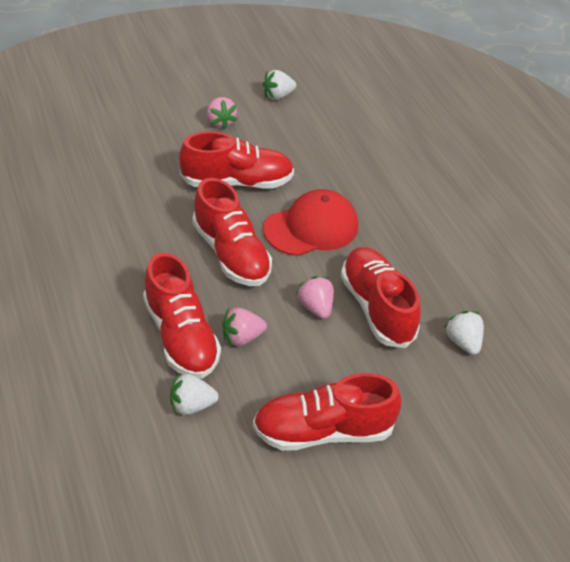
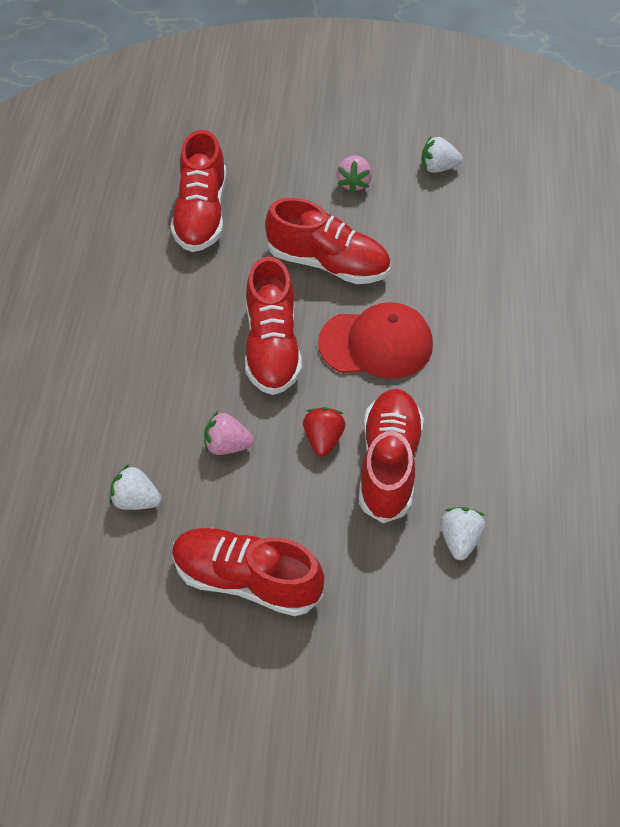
camera: 30 degrees right, 10 degrees up
(181, 336) = (168, 422): red shoe -> red shoe (201, 214)
(315, 307) = (323, 439): pink strawberry -> red strawberry

